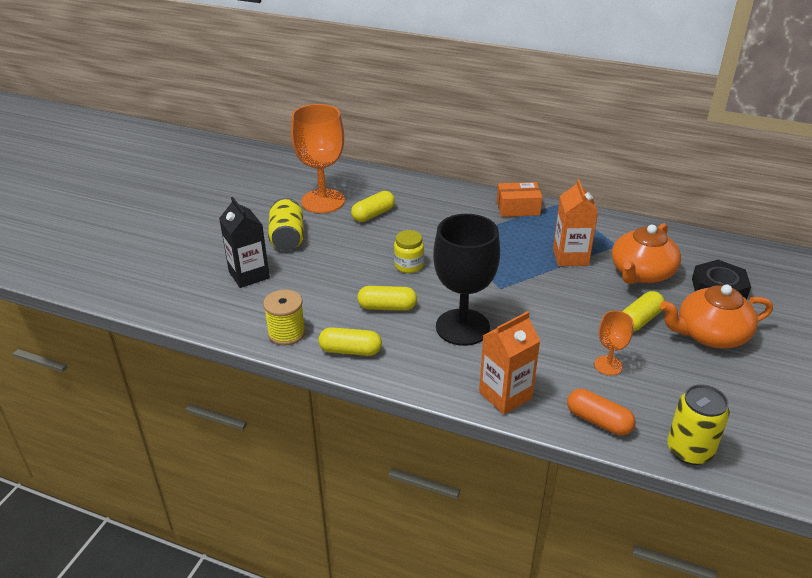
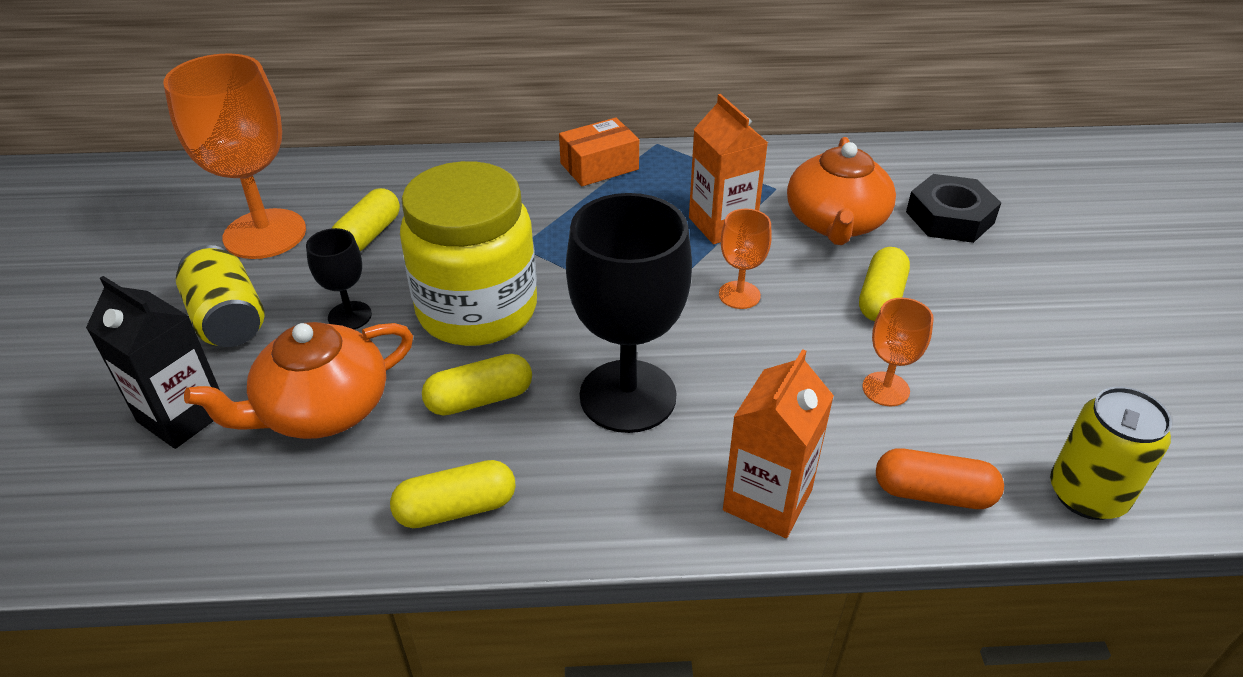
camera: 25 degrees left, 5 degrees up
(286, 333) = (314, 514): yellow spool -> none
(344, 251) = (349, 316): none -> black goblet
(409, 265) = (477, 310): yellow jar -> yellow jar, size x2.29
(555, 296) = (739, 295): none -> orange goblet
(710, 334) = (986, 291): orange teapot -> orange teapot (322, 409)

